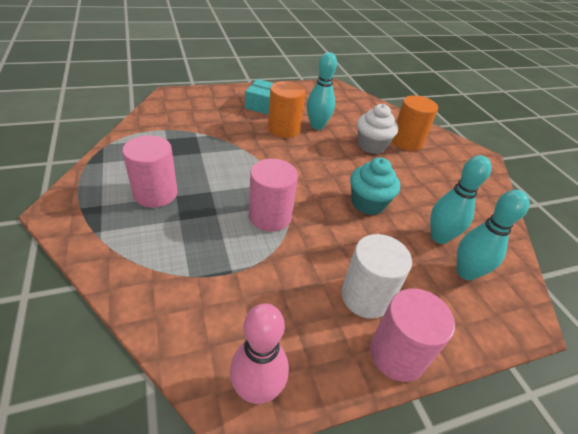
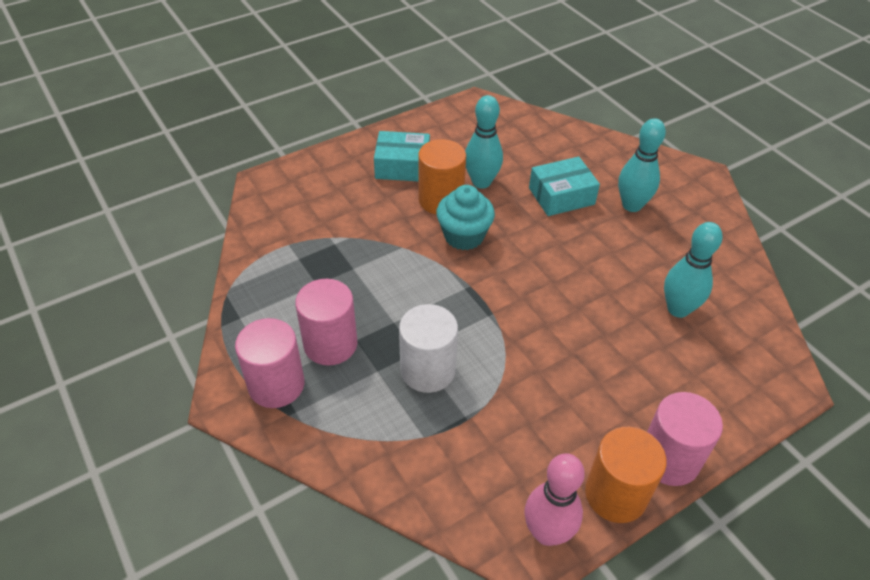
camera: 10 degrees left, 5 degrees up
(270, 216) = (478, 337): pink cylinder -> pink cylinder (276, 385)
(366, 296) = (619, 406): white cylinder -> white cylinder (428, 370)
(368, 203) = (584, 286): turquoise cupcake -> turquoise cupcake (464, 236)
(371, 146) = (561, 196): white cupcake -> turquoise box
(406, 142) = (603, 176): orange cylinder -> orange cylinder (615, 494)
(466, 272) = (717, 346): turquoise bowling pin -> turquoise bowling pin (631, 205)

